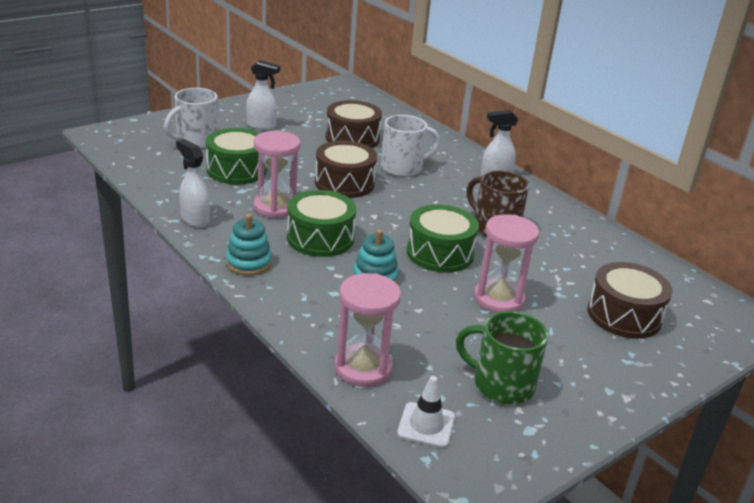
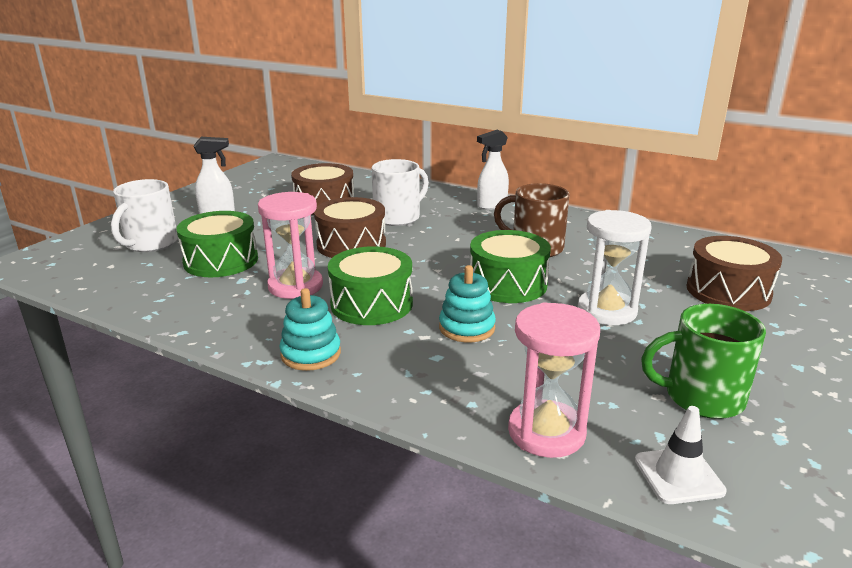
camera: 20 degrees left, 5 degrees down
(195, 219) = (207, 324): white spray bottle -> none
(498, 299) = (606, 311): pink hourglass -> white hourglass

